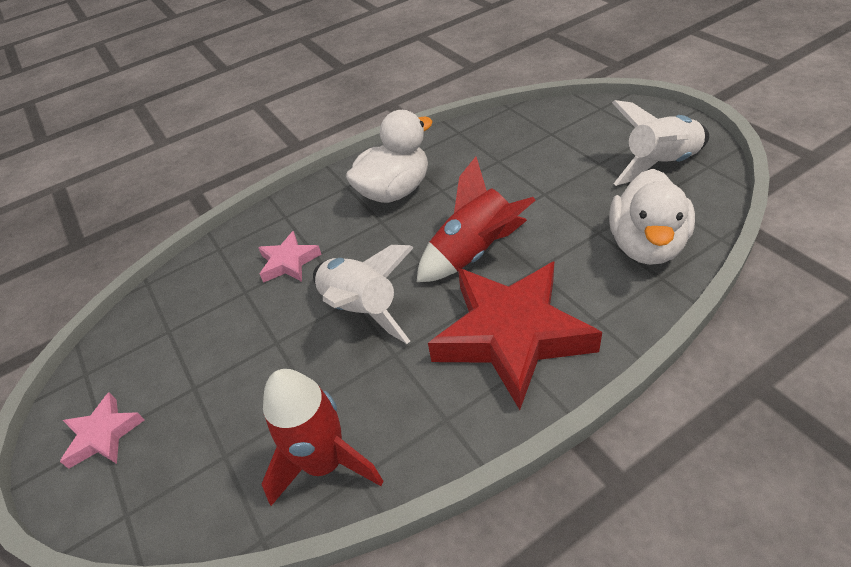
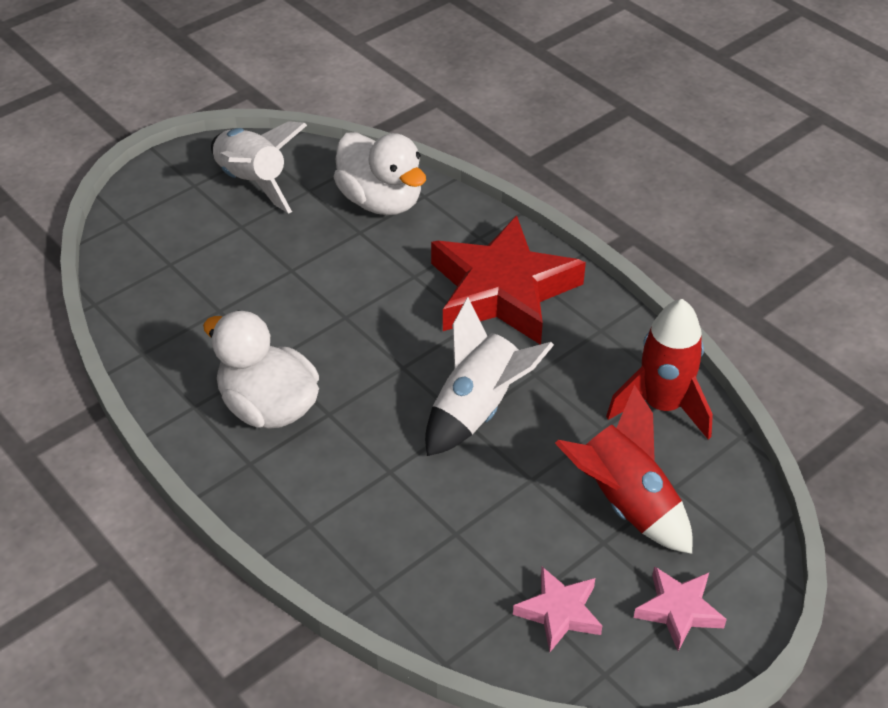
camera: 105 degrees left, 0 degrees up
(289, 262) = (403, 497): pink star -> pink star (559, 612)
(474, 253) = (389, 323): red rocket -> red rocket (624, 503)
(646, 245) = (381, 201): white duck -> white duck turned 45 degrees clockwise

